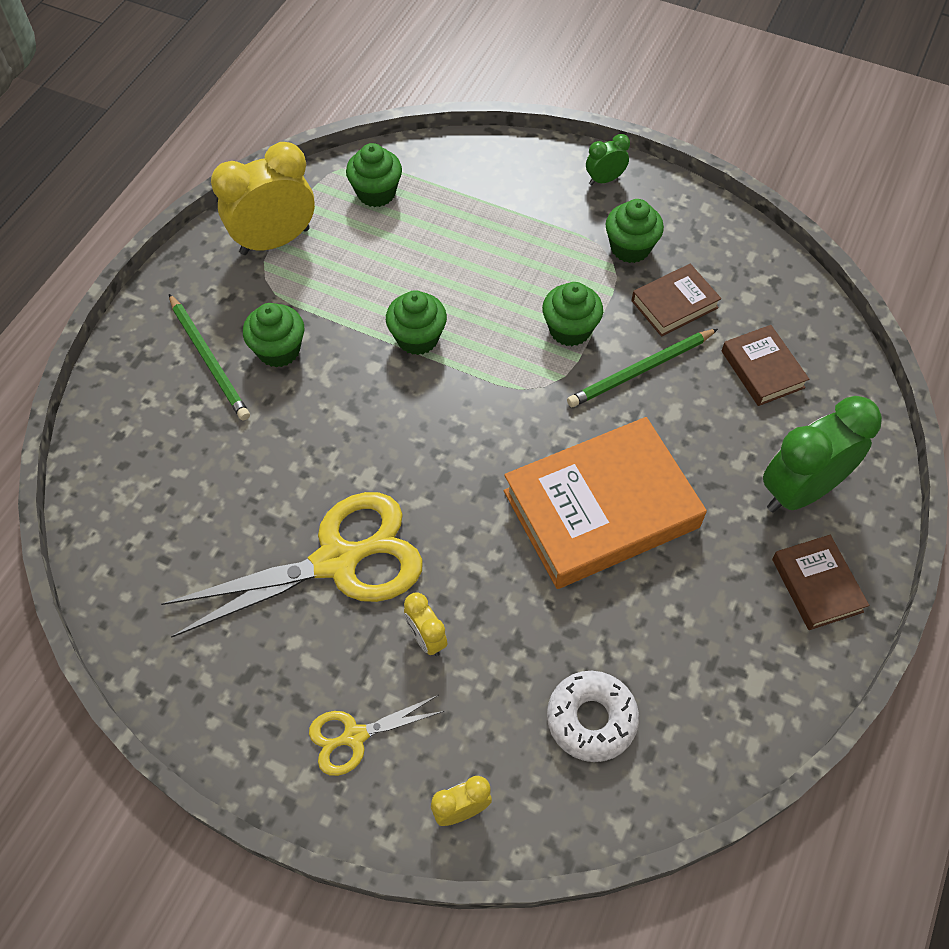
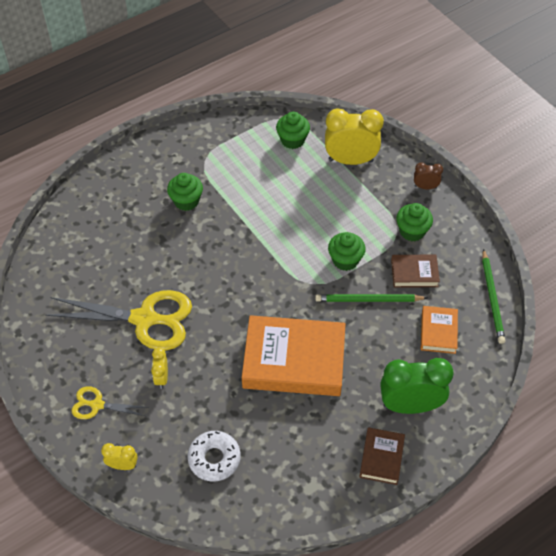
camera: 30 degrees right, 5 degrees down
(209, 359) = (149, 190): green pencil -> green pencil (492, 298)
(275, 241) = (222, 143): yellow clock -> yellow clock (350, 160)
(417, 338) = (261, 227): green cupcake -> none
(604, 179) = (425, 187): green clock -> brown clock
(762, 369) = (438, 332): brown book -> orange book

